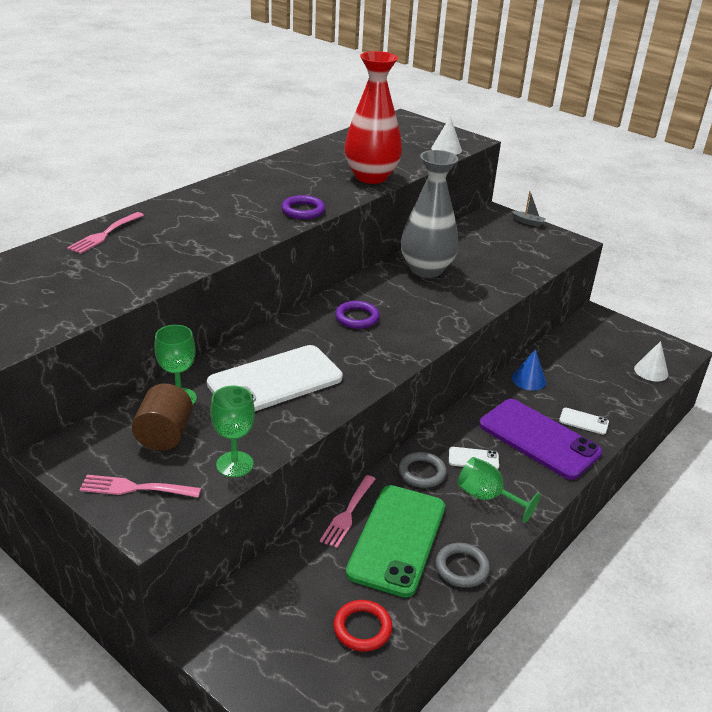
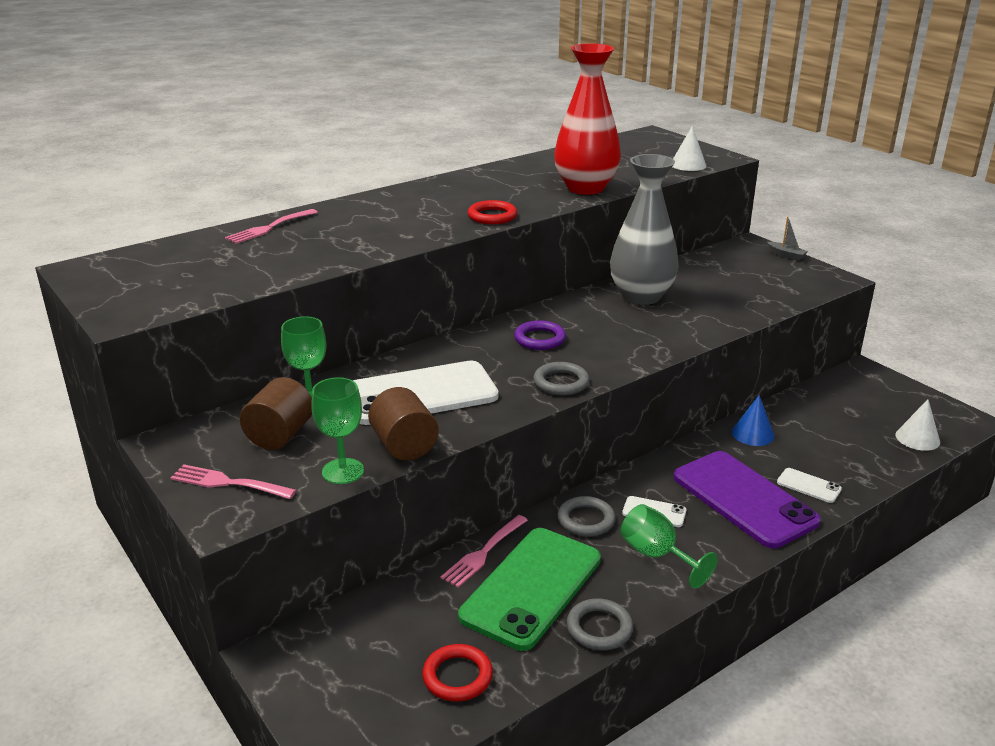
camera: 15 degrees right, 5 degrees down
(279, 433) = (404, 446): none -> brown cylinder
(303, 210) = (492, 216): purple ring -> red ring
(389, 358) = (561, 382): none -> grey ring

